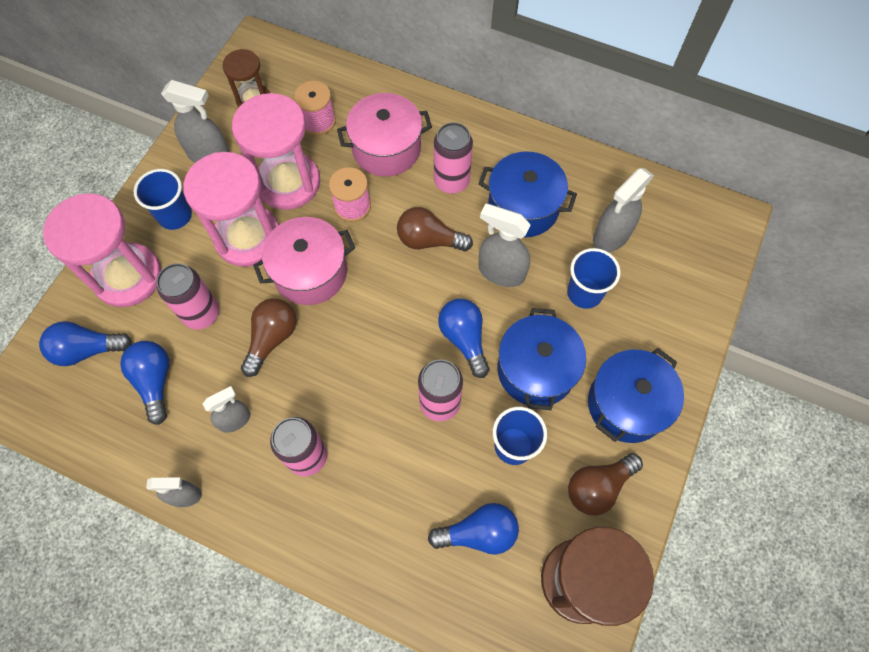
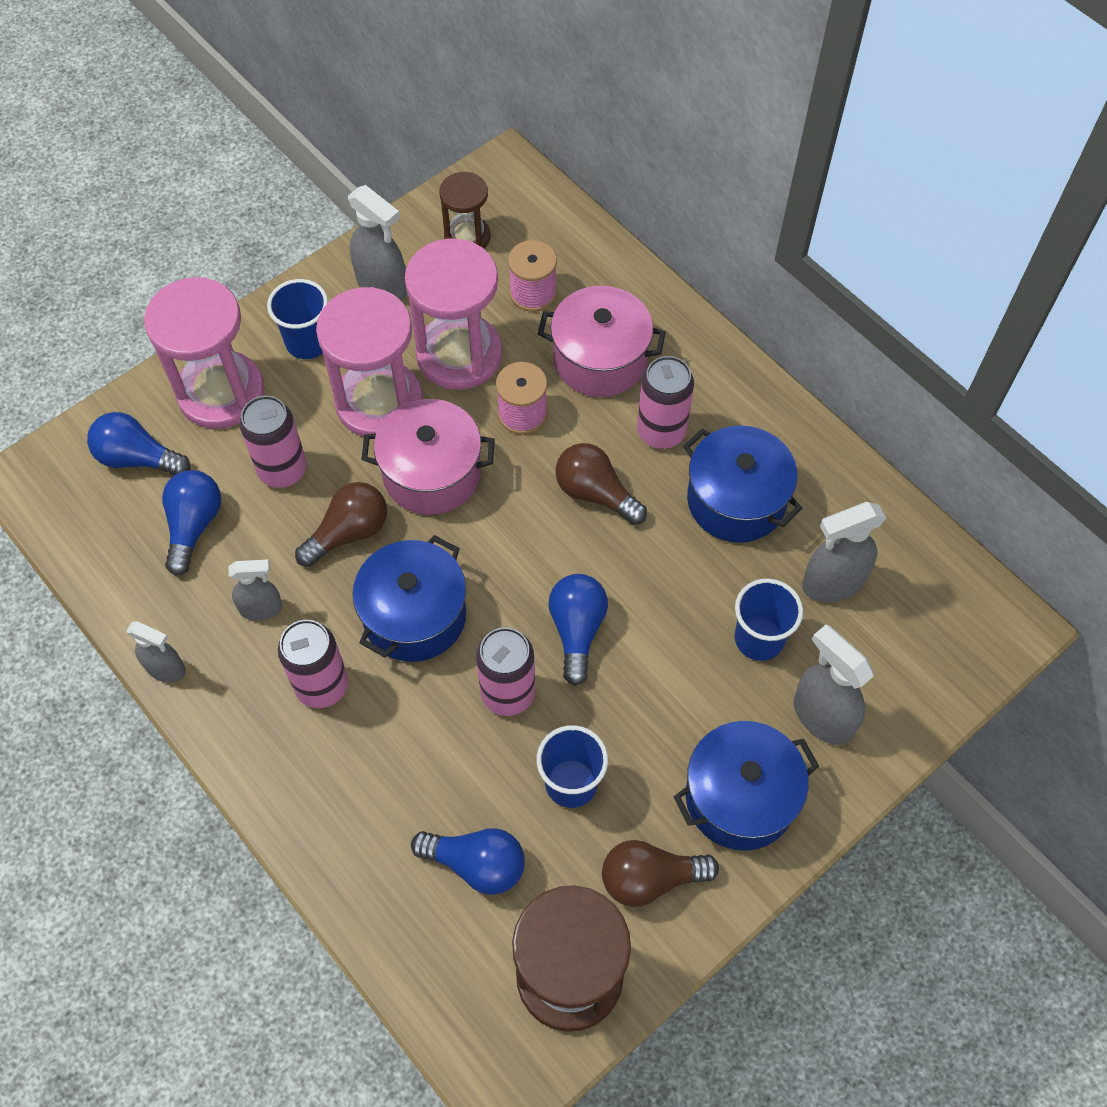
camera: 25 degrees right, 5 degrees down
(501, 272) = (665, 568): grey spray bottle -> grey spray bottle (822, 716)
(536, 370) = (647, 706): blue pot -> blue pot (414, 616)

